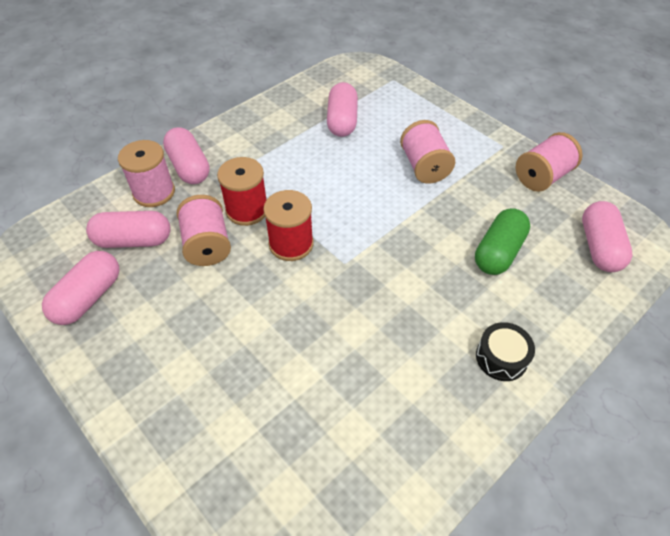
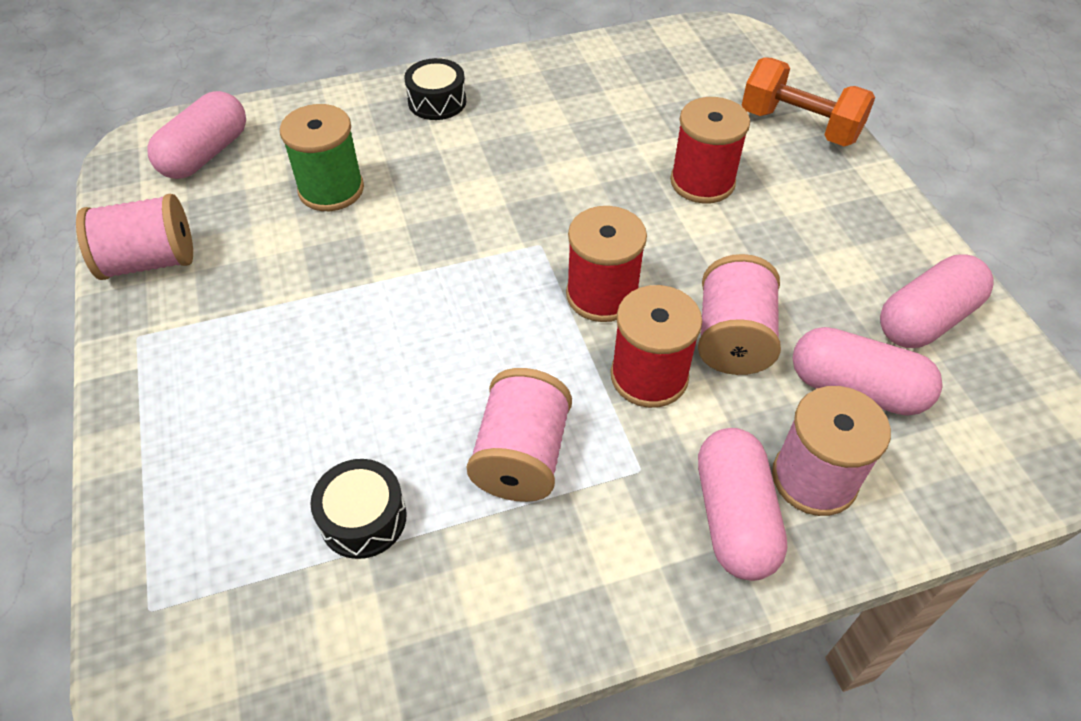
camera: 155 degrees left, 0 degrees up
(189, 458) = (799, 126): none -> orange dumbbell
(257, 356) = (702, 182): none -> red spool
(342, 121) = (363, 518): pink capsule -> black drum
(424, 166) = (303, 347): pink spool -> pink spool (521, 457)
(498, 252) = (331, 189): green capsule -> green spool

